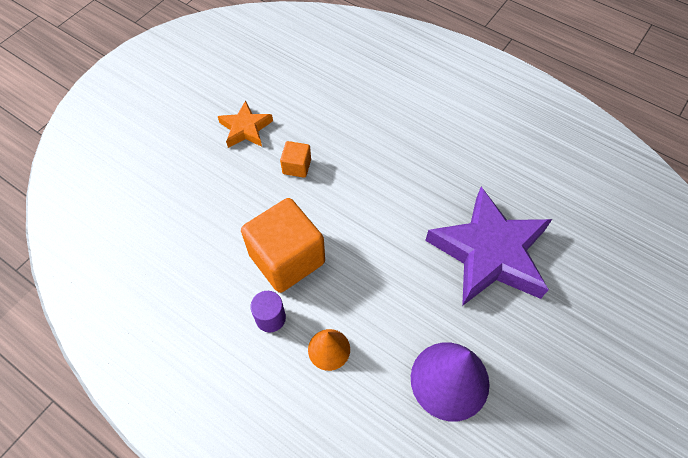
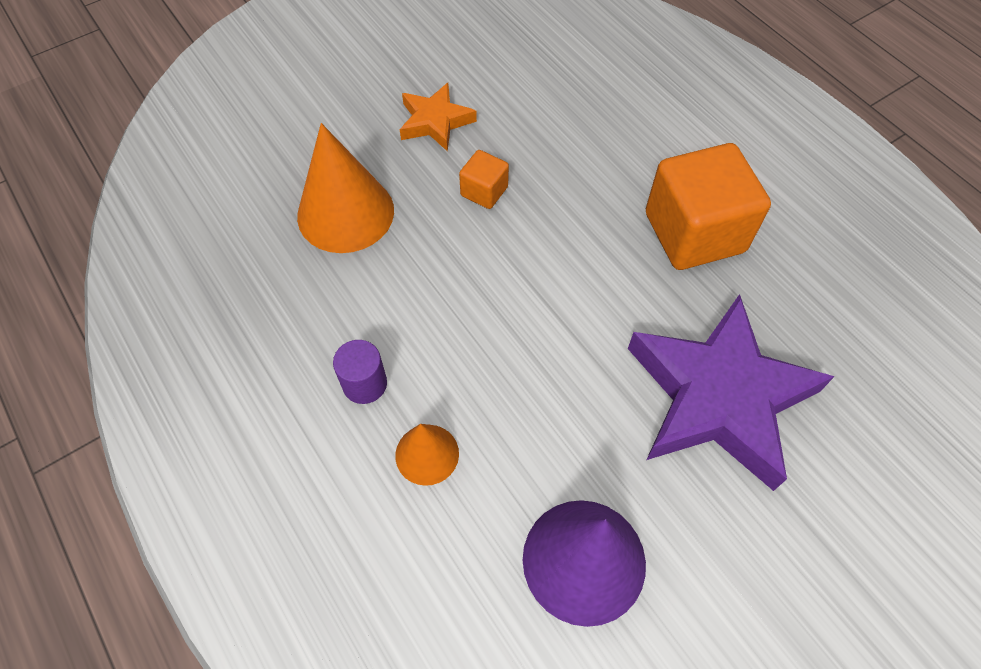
camera: 20 degrees right, 0 degrees up
(211, 208) = (345, 213): none -> orange cone
(287, 258) = (420, 311): orange cube -> orange cube (694, 232)

